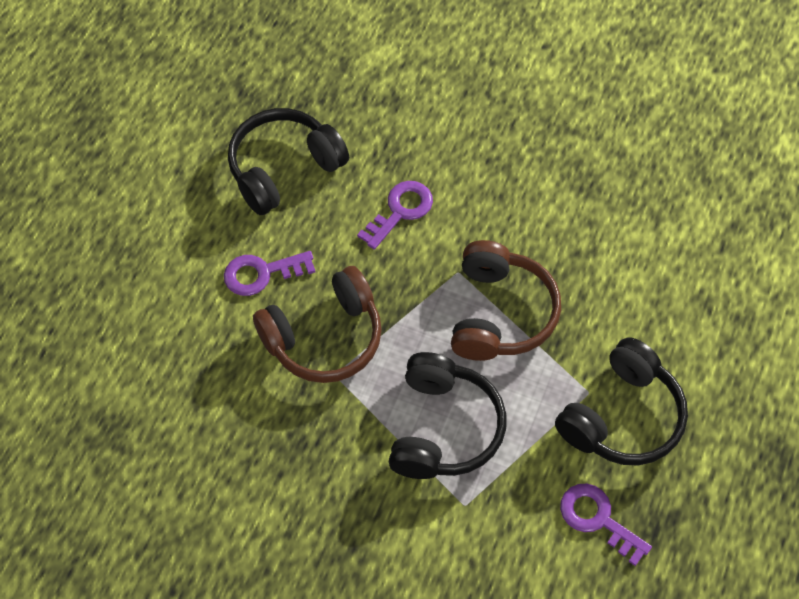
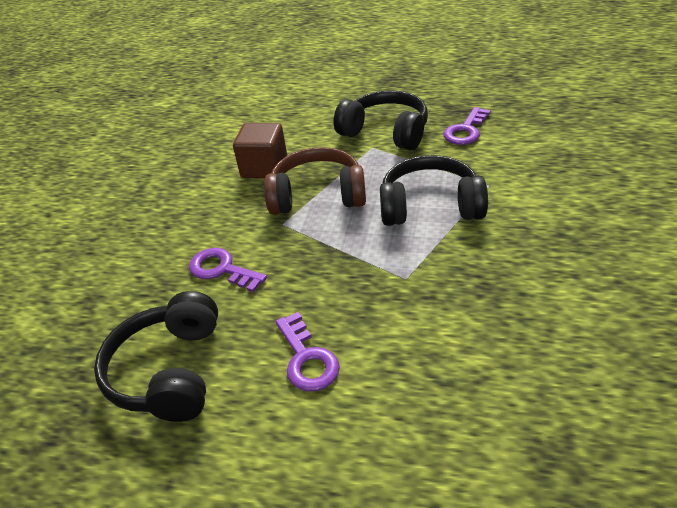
camera: 95 degrees left, 20 degrees down
(283, 168) = (169, 371): black headphones -> black headphones turned 45 degrees clockwise
(324, 337) = (369, 293): brown headphones -> none
(577, 262) = (264, 167): none -> brown cube

